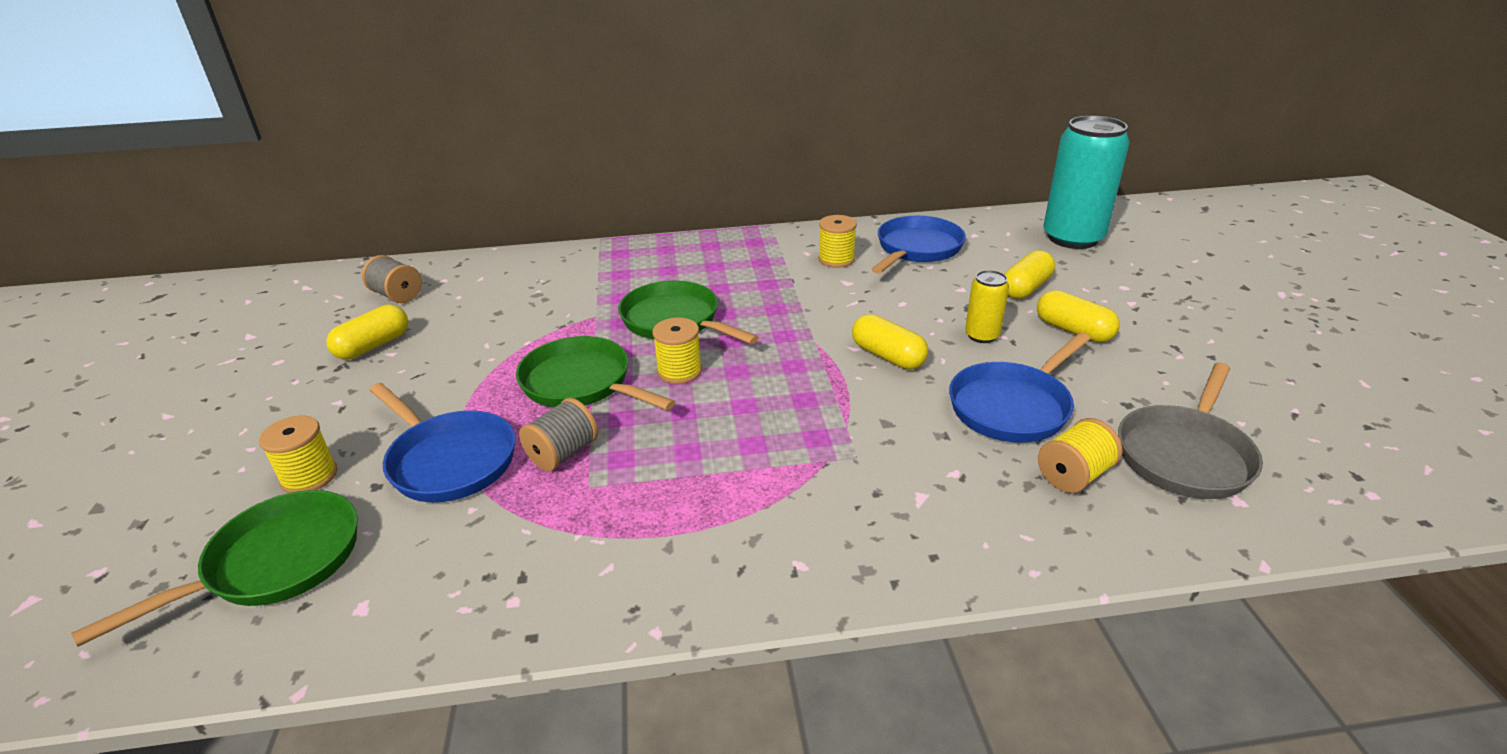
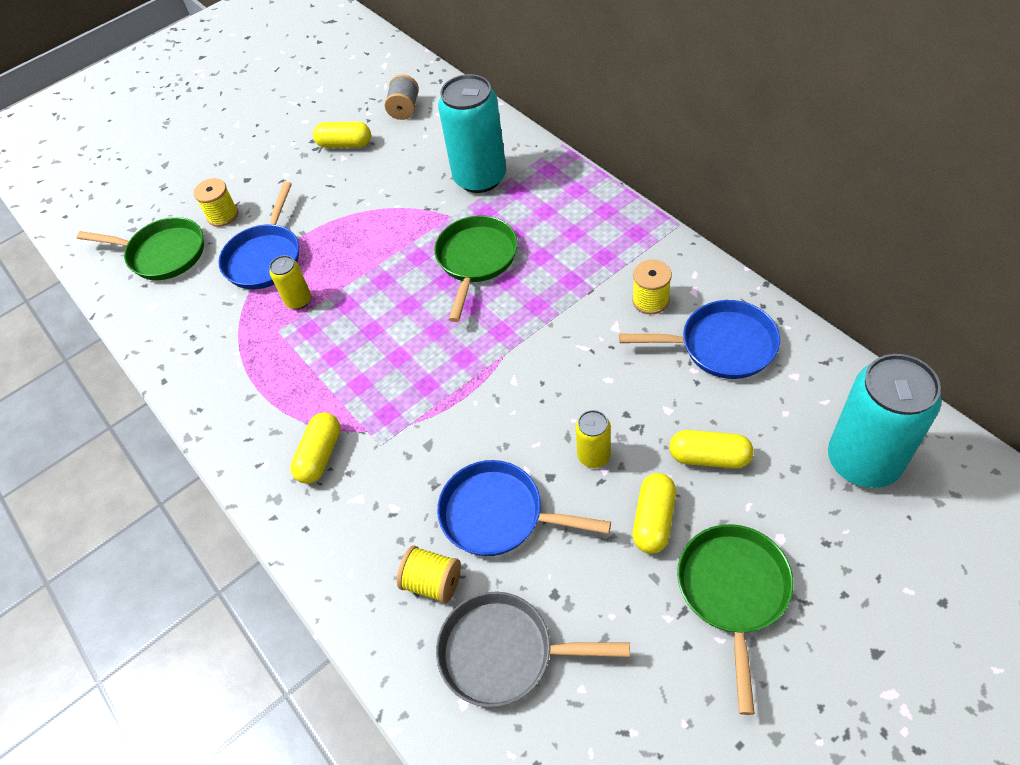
camera: 65 degrees right, 20 degrees up
(563, 453) = (298, 300): grey spool -> yellow can
(571, 286) = (480, 178): none -> turquoise can
(581, 383) = (370, 262): green pan -> green pan (733, 592)
(679, 371) = (415, 301): yellow spool -> none
(888, 356) = (516, 407): yellow capsule -> yellow capsule (320, 455)

